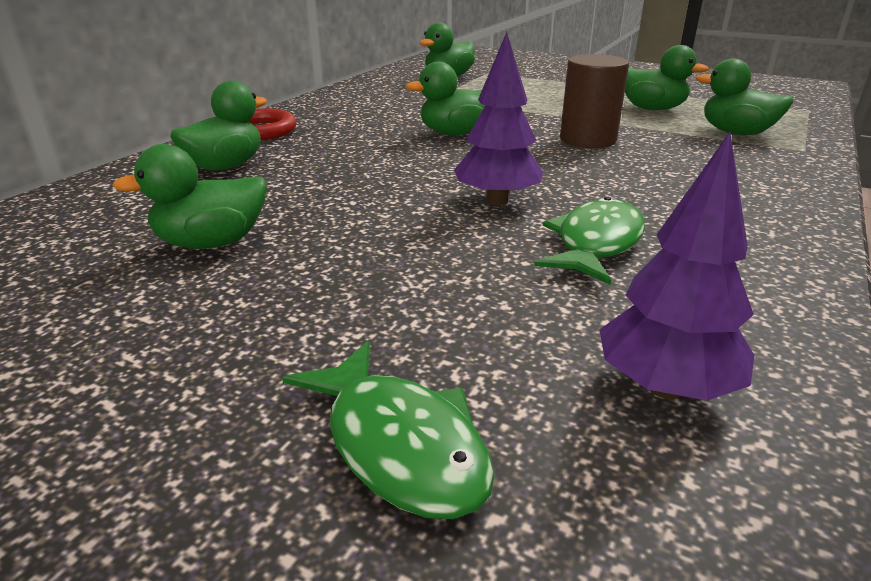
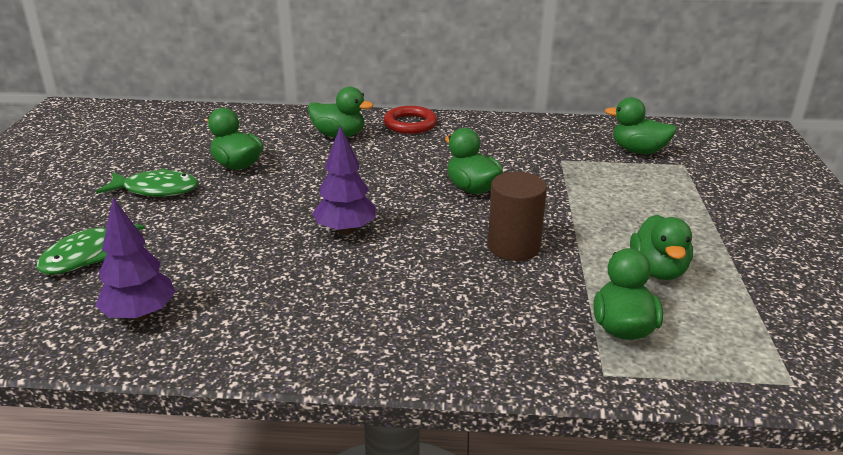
camera: 65 degrees right, 0 degrees up
(596, 243) = (297, 276): green fish -> green fish (156, 190)

